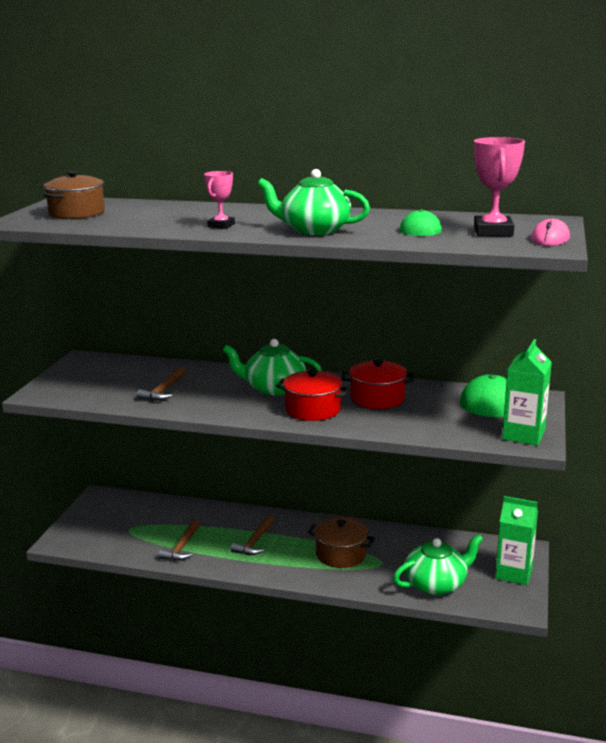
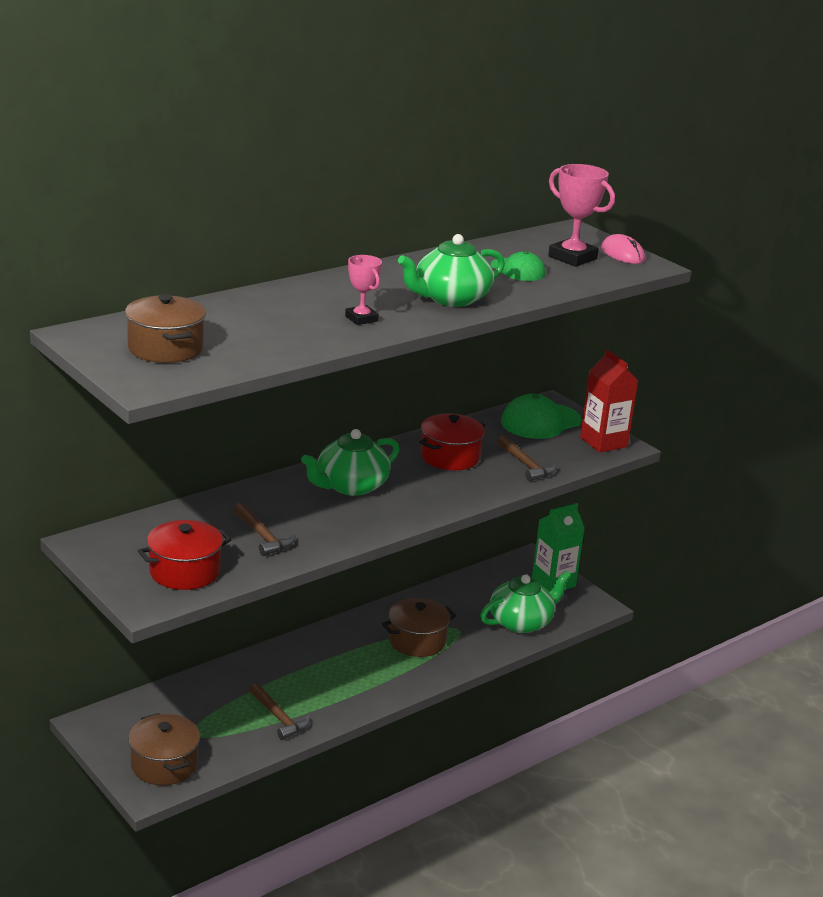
camera: 55 degrees left, 5 degrees up
(88, 534) = (164, 764): none -> brown pot
(255, 542) = (331, 673): brown hammer -> brown hammer (526, 465)
(313, 409) = (428, 491): red pot -> red pot (185, 572)
(436, 584) = (521, 622): green teapot -> green teapot turned 45 degrees clockwise
(523, 435) = (603, 442): green carton -> red carton

